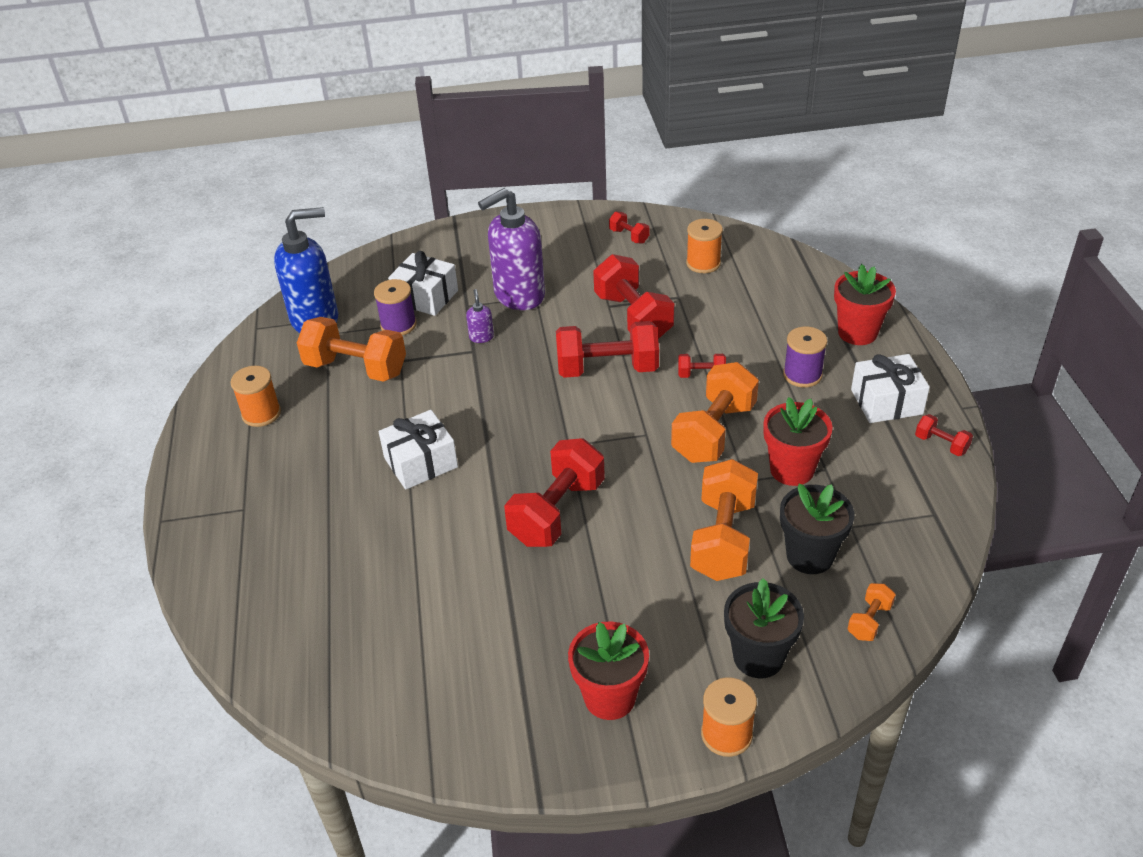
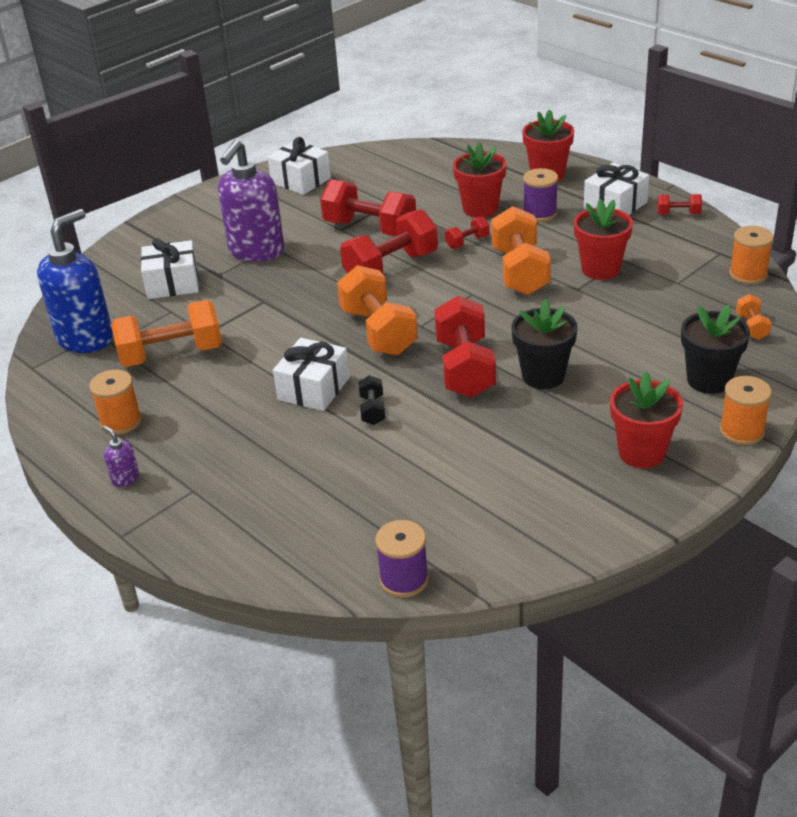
camera: 35 degrees left, 5 degrees down
(398, 325) = (172, 311): purple spool -> purple spool (404, 579)
(441, 511) = (372, 410): none -> black dumbbell
(481, 337) = (259, 289): purple soap dispenser -> purple soap dispenser (125, 478)
(629, 236) = (301, 180): red dumbbell -> white gift
(703, 263) = (383, 176): orange spool -> orange spool (748, 274)
(723, 539) = (604, 328): orange dumbbell -> orange dumbbell (378, 331)
(752, 342) = (480, 208): none -> red flower pot
(810, 556) = (672, 310): black flower pot -> black flower pot (543, 376)

